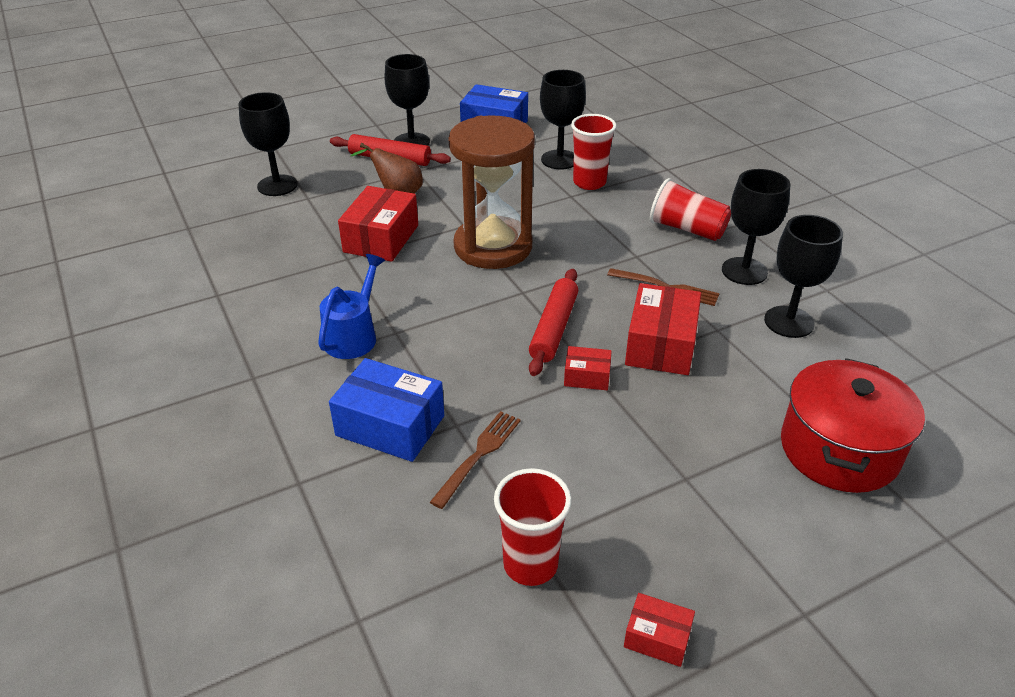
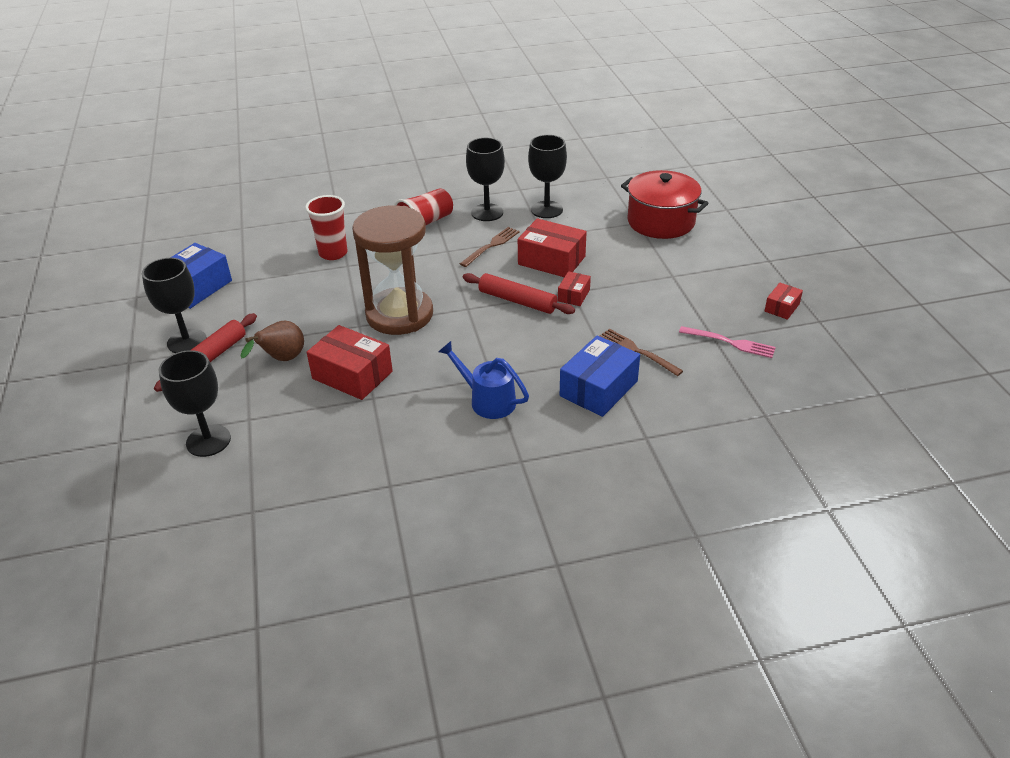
camera: 75 degrees left, 0 degrees up
(530, 564) = (730, 342): red cup -> pink fork
(559, 160) = (286, 261): black goblet -> none

